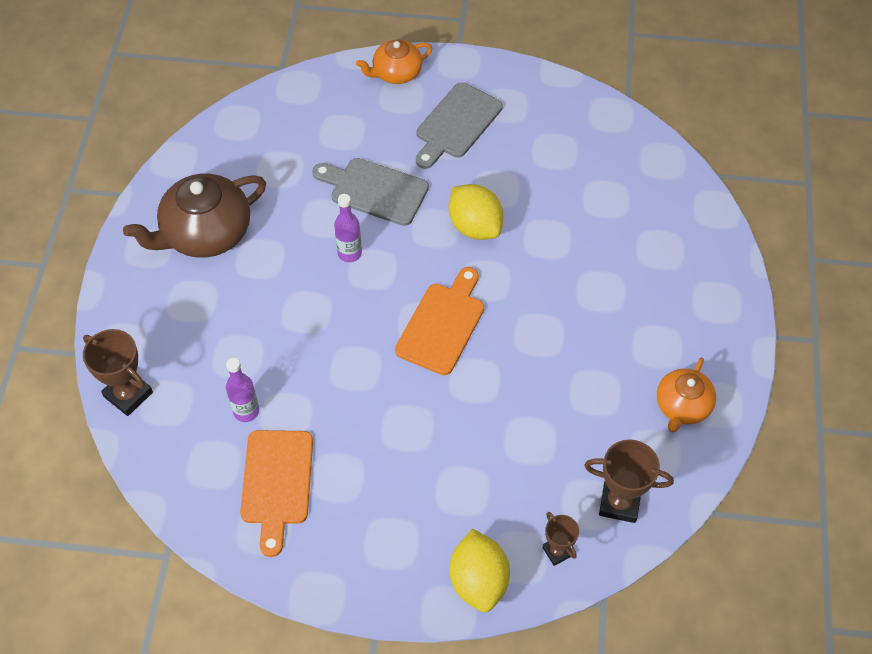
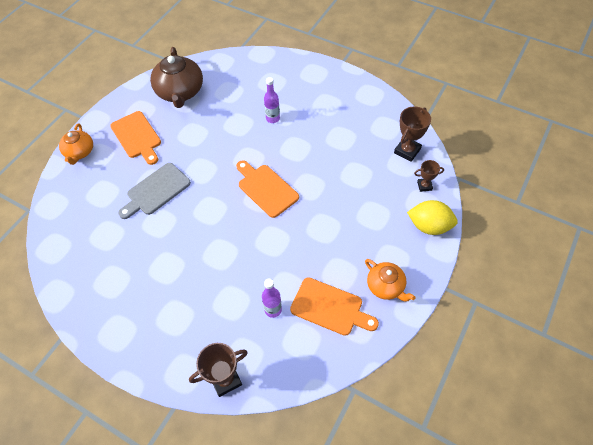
camera: 65 degrees left, 0 degrees up
(205, 233) = (128, 293): brown teapot -> brown teapot (180, 92)
(349, 253) = (192, 218): purple bottle -> purple bottle (273, 118)
(456, 124) = (137, 136): grey cutting board -> orange cutting board
(475, 226) = (211, 152): yellow lemon -> none
(682, 406) = (365, 107): orange teapot -> orange teapot (386, 286)

